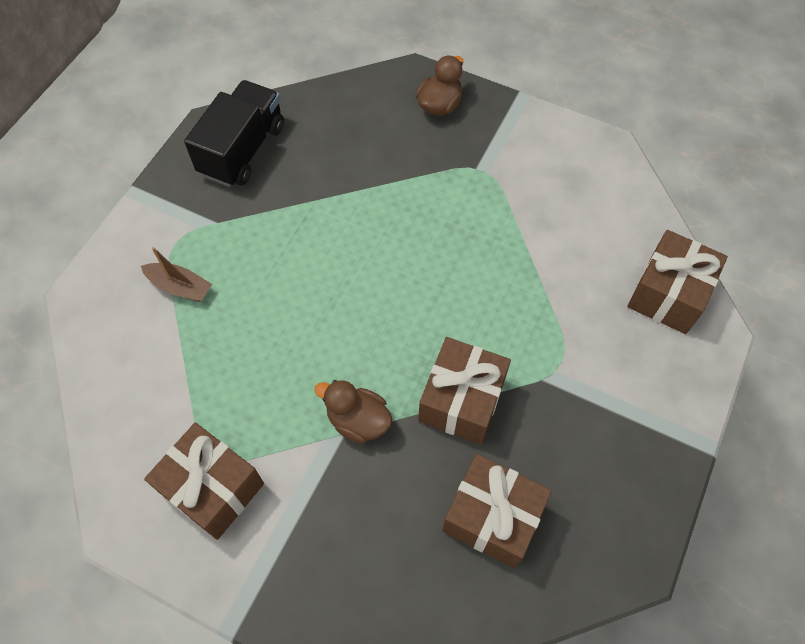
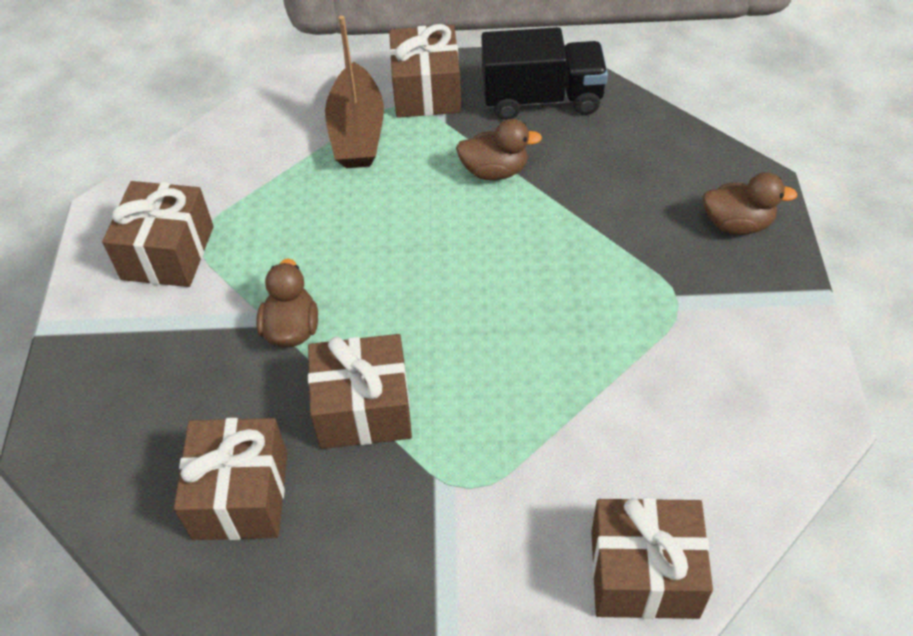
camera: 65 degrees right, 10 degrees down
(173, 219) = (426, 91): none -> brown gift
(180, 287) = (357, 132): brown boat -> brown boat, size x1.72
(293, 214) = (495, 171): none -> brown duck

